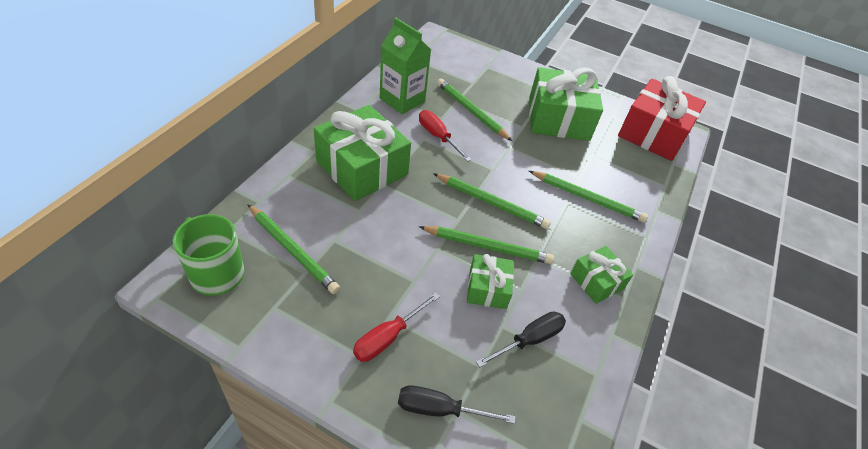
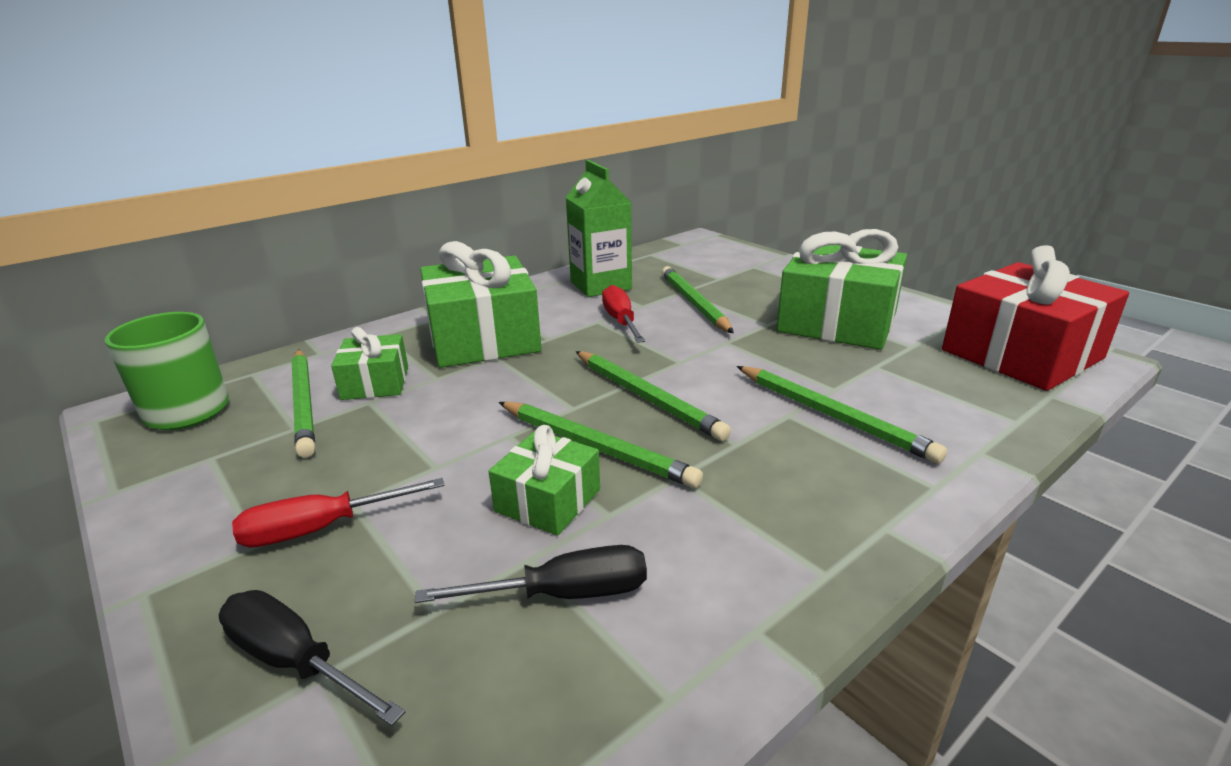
camera: 30 degrees right, 20 degrees down
(596, 281) = (776, 533): green gift -> green gift (375, 383)

